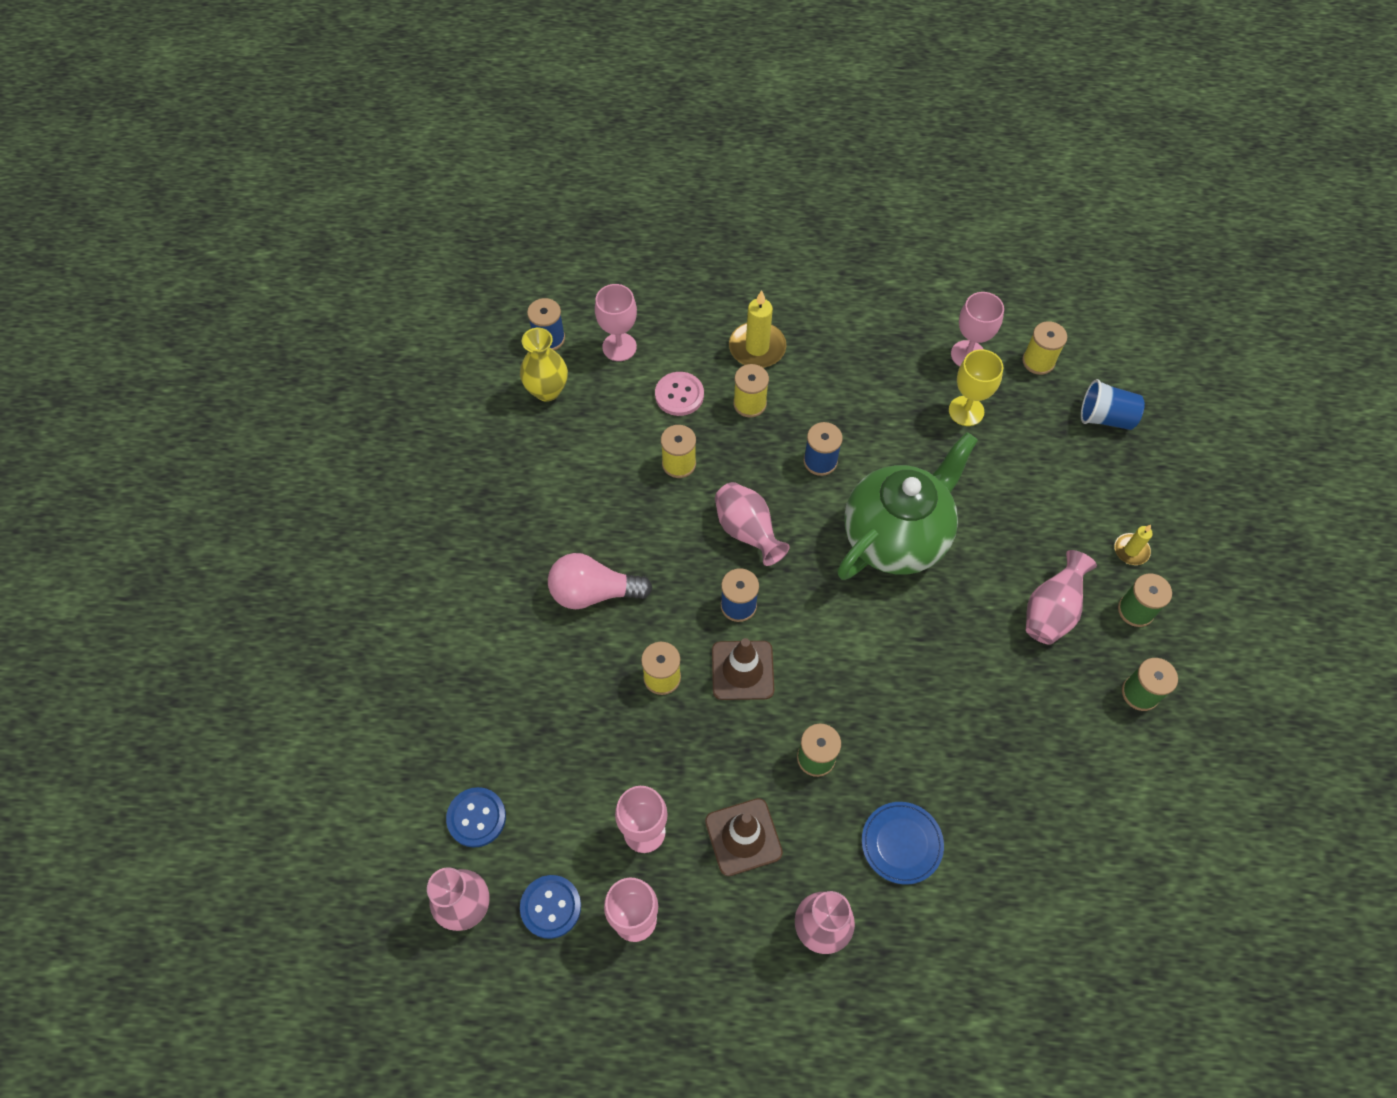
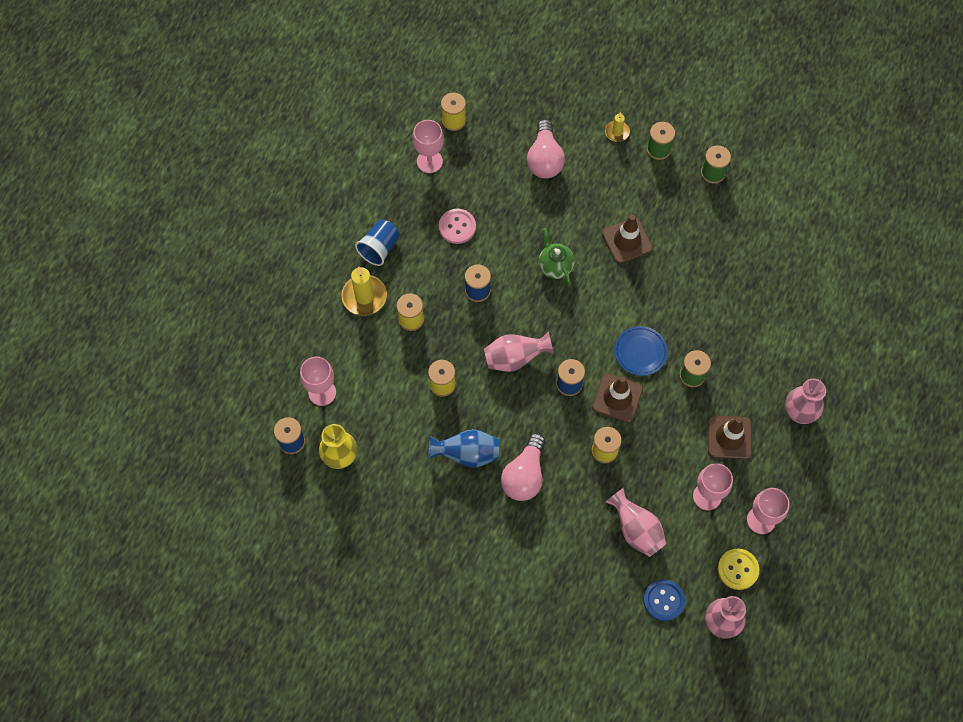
camera: 70 degrees left, 5 degrees up
(551, 907) = (738, 569): blue button -> yellow button
(598, 519) = (467, 454): none -> blue vase
(679, 395) = (383, 364): pink button -> pink button (457, 227)
(896, 537) = (555, 266): green teapot -> green teapot, size x0.46
(901, 843) = (762, 347): blue plate -> blue plate (640, 352)
(966, 411) = (475, 182): yellow goblet -> none
(976, 612) = (627, 241): none -> brown traffic cone
(1041, 477) = (544, 159): none -> pink light bulb
(1051, 611) = (642, 197): pink vase -> pink vase (636, 530)
(1105, 417) = (514, 101): blue cup -> blue cup (379, 248)

